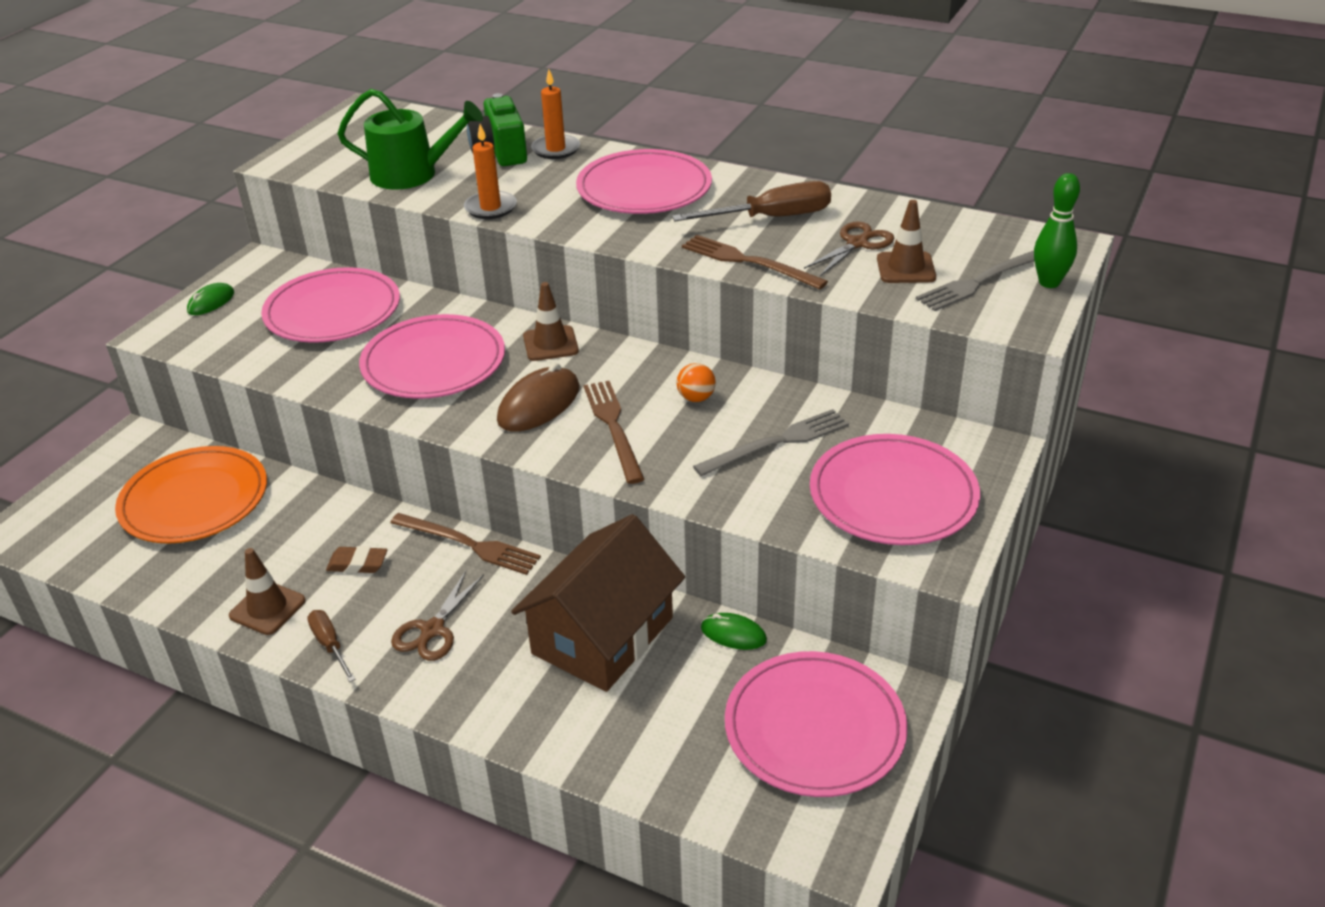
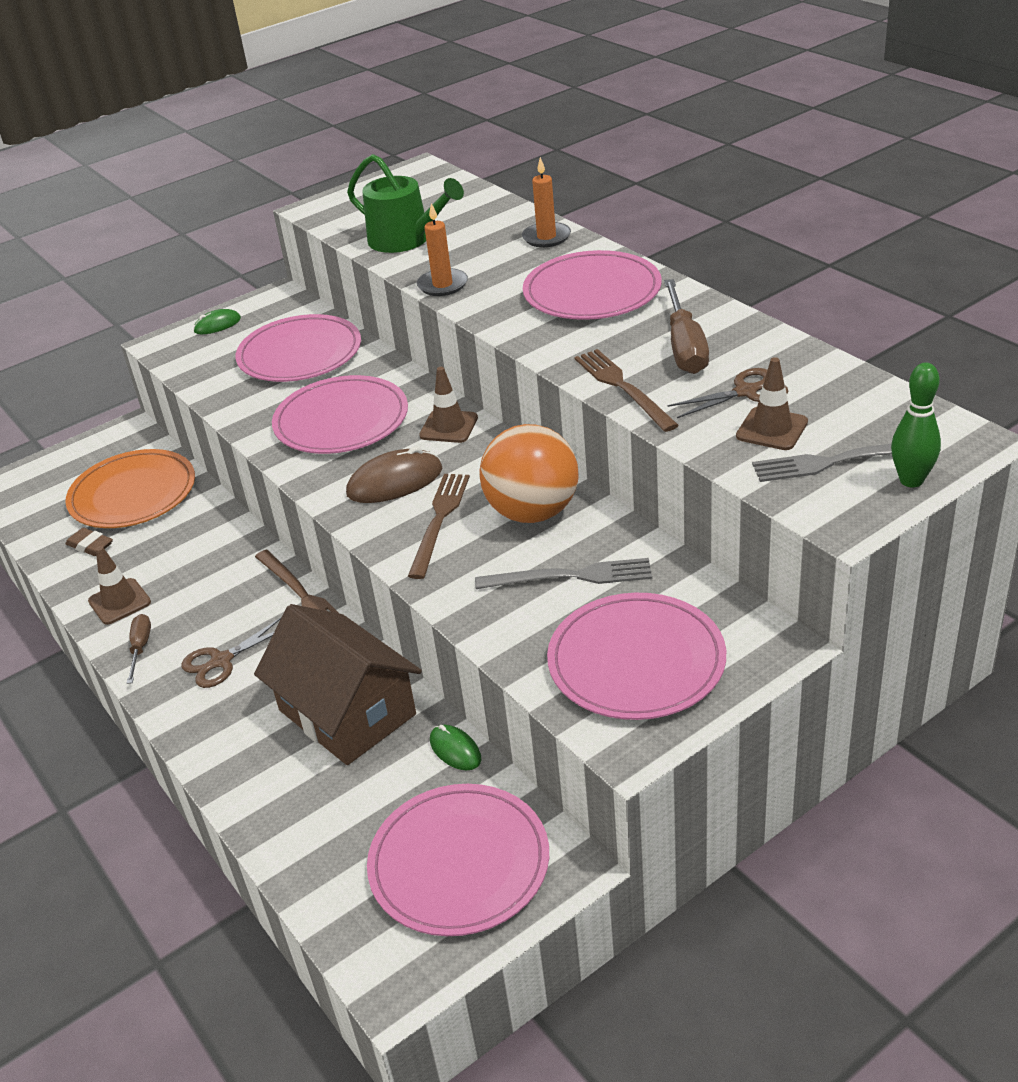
camera: 30 degrees right, 0 degrees up
(357, 564) = (208, 585): brown eraser -> brown eraser (90, 545)
(500, 152) = (496, 231): green camera -> none
(603, 636) = (347, 712): brown house -> brown house turned 75 degrees clockwise
(696, 398) = (533, 512): orange ball -> orange ball, size x2.46
(771, 218) = (684, 346): brown screwdriver -> brown screwdriver turned 75 degrees clockwise

